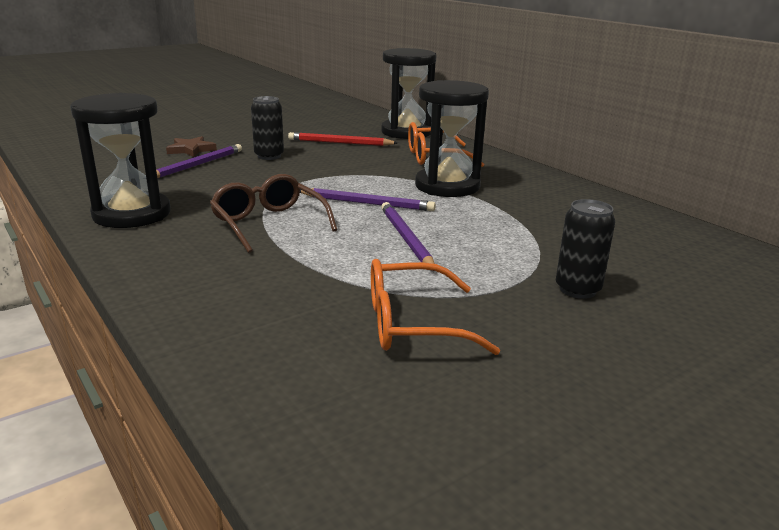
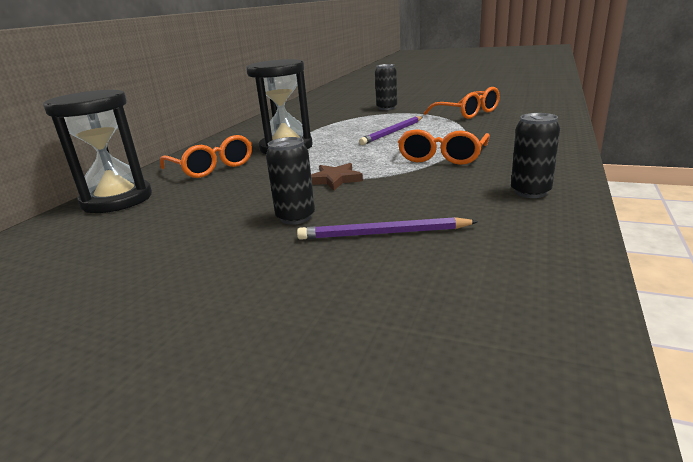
camera: 120 degrees left, 0 degrees up
(132, 214) = (530, 192): black hourglass -> black can
(191, 150) = (336, 269): brown star -> brown star (335, 179)
(268, 223) = (442, 157): brown glasses -> orange glasses
(340, 143) = (197, 209): red pencil -> none
(367, 203) = (357, 151): purple pencil -> none

